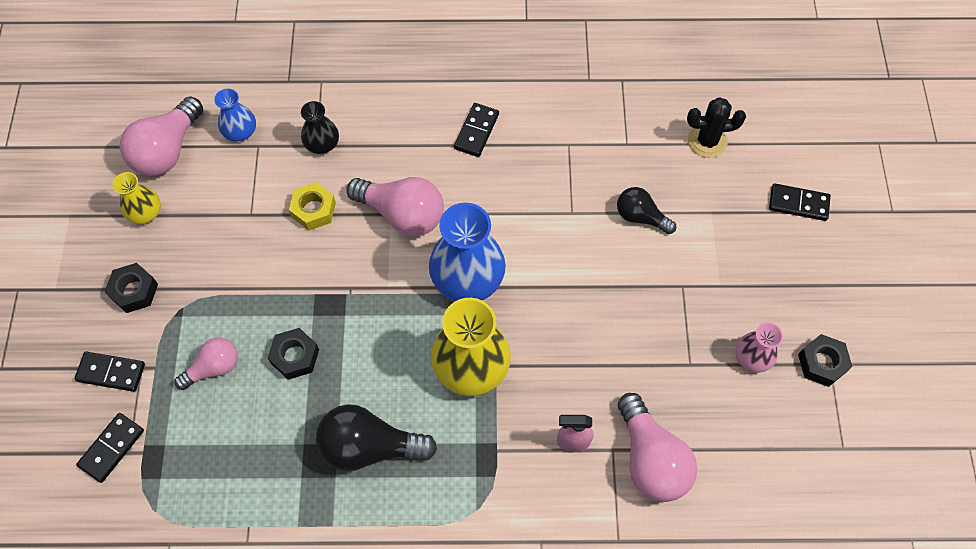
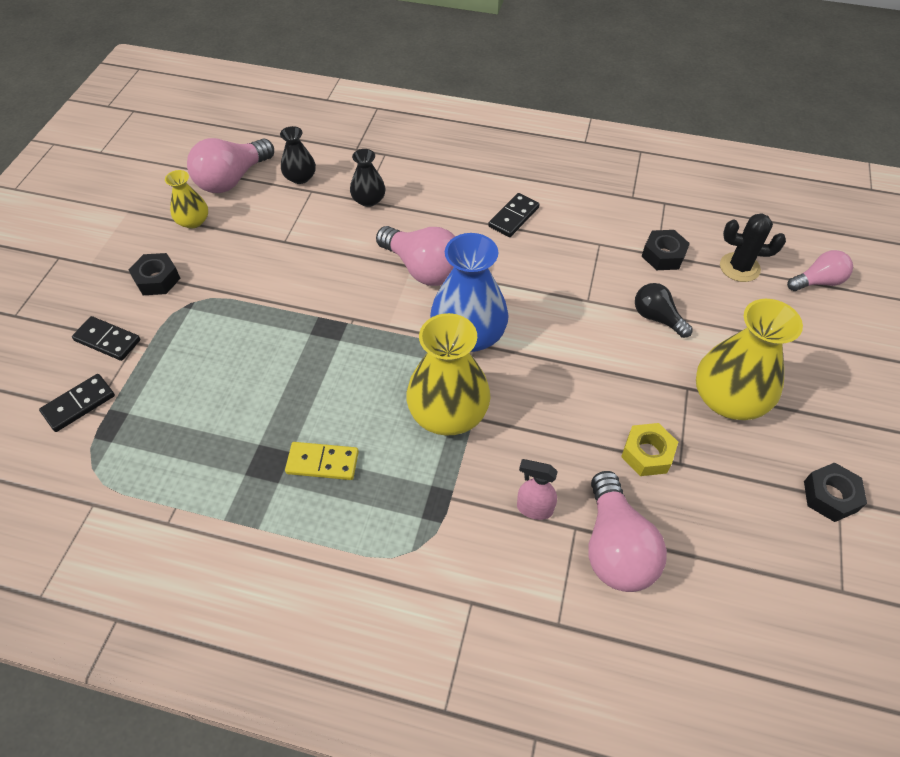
camera: 15 degrees right, 10 degrees down
(213, 368) = (201, 357): pink light bulb -> pink light bulb (817, 282)
(240, 131) = (300, 177): blue vase -> black vase
(295, 356) = (280, 365): black nut -> black nut (663, 255)
(313, 210) = (342, 249): yellow nut -> yellow nut (647, 454)
(370, 447) = (322, 462): black light bulb -> yellow domino
(721, 288) = (728, 398): none -> yellow vase
(752, 357) = (751, 472): pink vase -> none
(798, 203) = (827, 339): black domino -> none

